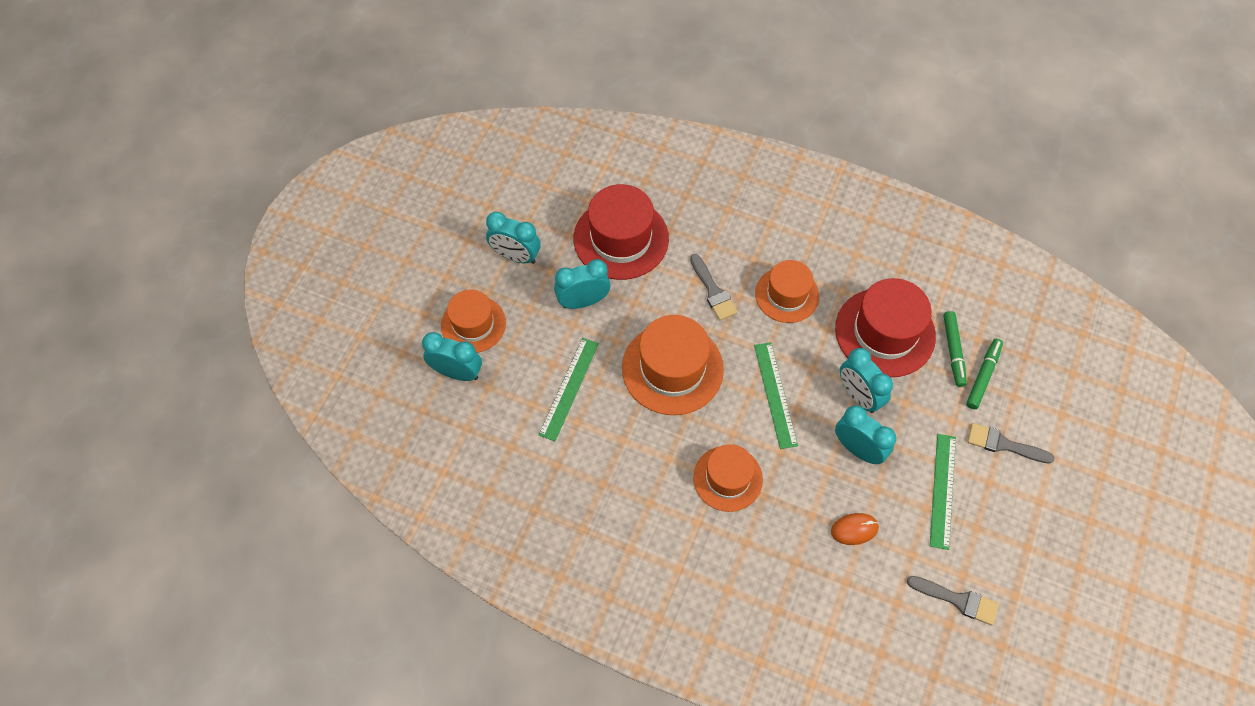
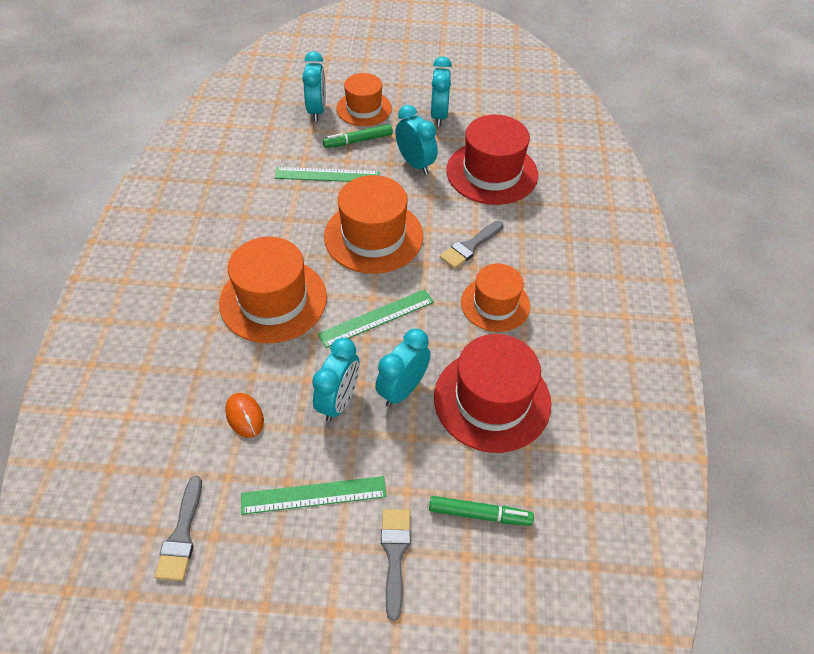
camera: 70 degrees right, 10 degrees down
(727, 478) = (273, 300): orange hat -> orange hat, size x1.54
(953, 351) = (499, 474): green marker -> green marker (358, 141)

